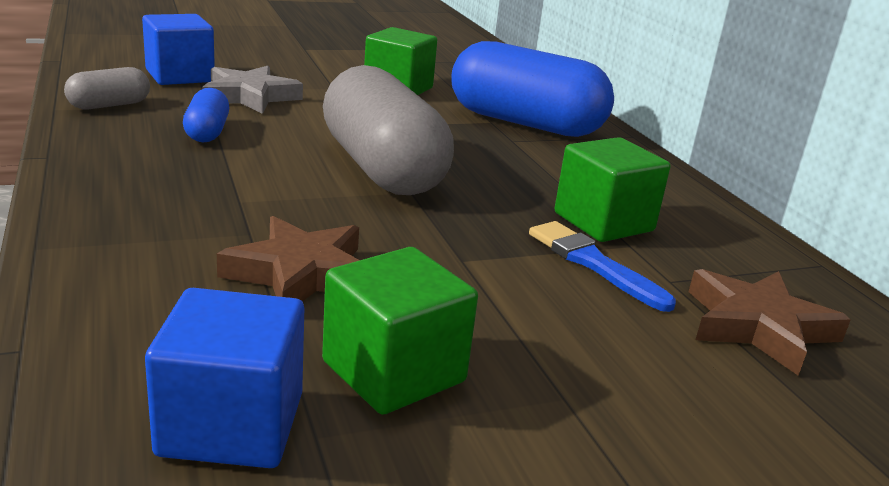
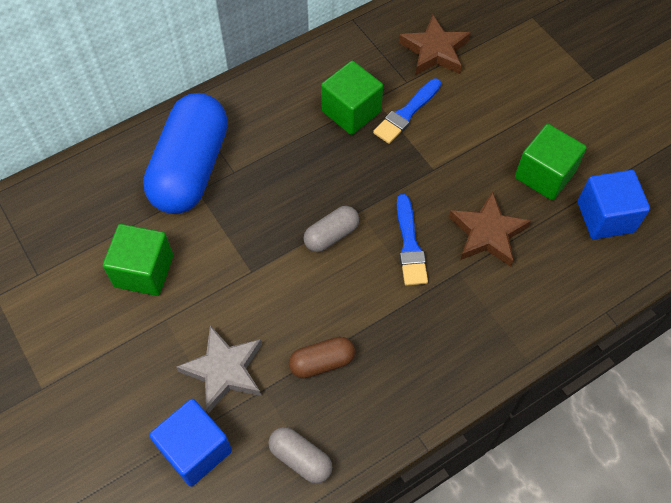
camera: 100 degrees left, 35 degrees up
(207, 132) = (322, 362): blue capsule -> brown capsule
(328, 210) = (409, 245): none -> blue brush
(382, 168) = (331, 235): grey capsule -> grey capsule, size x0.45

